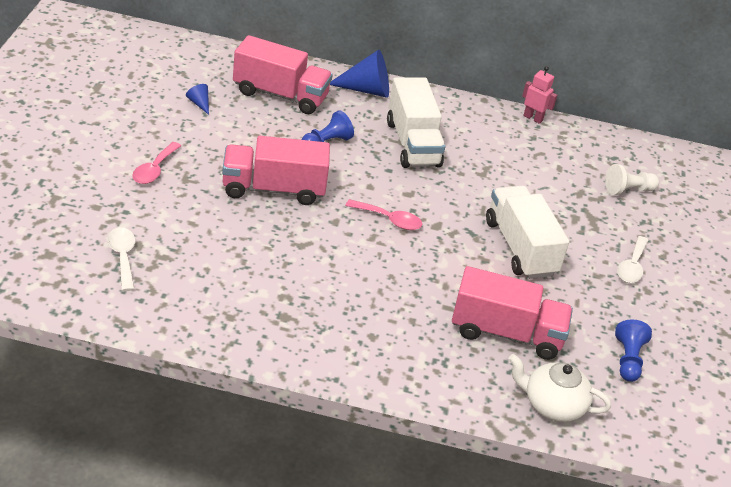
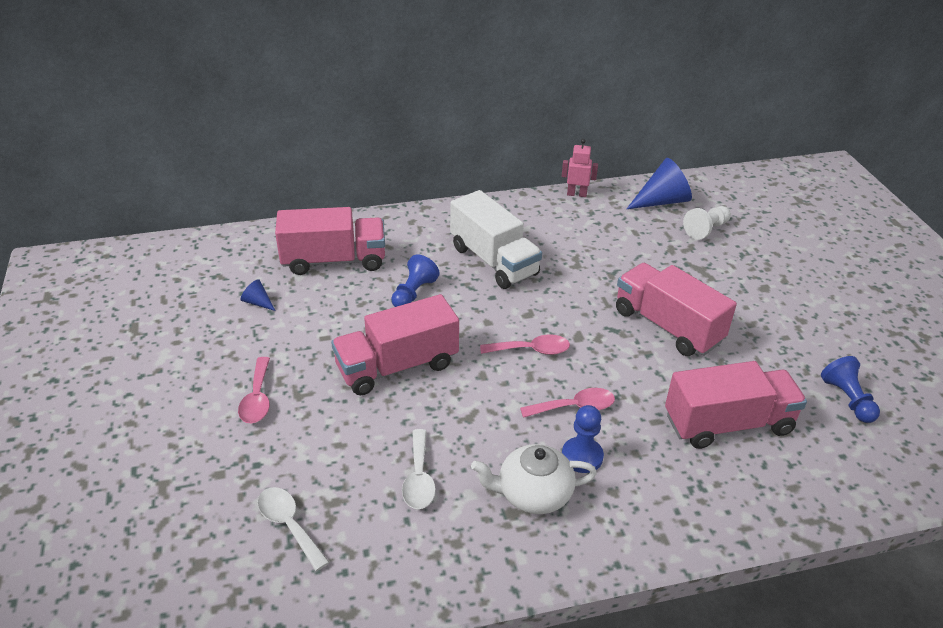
camera: 20 degrees left, 0 degrees up
(366, 90) = (412, 224): blue cone -> blue cone (661, 201)
(367, 305) = (582, 456): none -> blue pawn
(390, 271) = (574, 407): none -> pink spoon
(520, 248) = (667, 326): white truck -> pink truck
(552, 405) = (830, 483): white teapot -> white teapot (533, 494)
(632, 266) = (770, 302): white spoon -> white spoon (419, 478)

